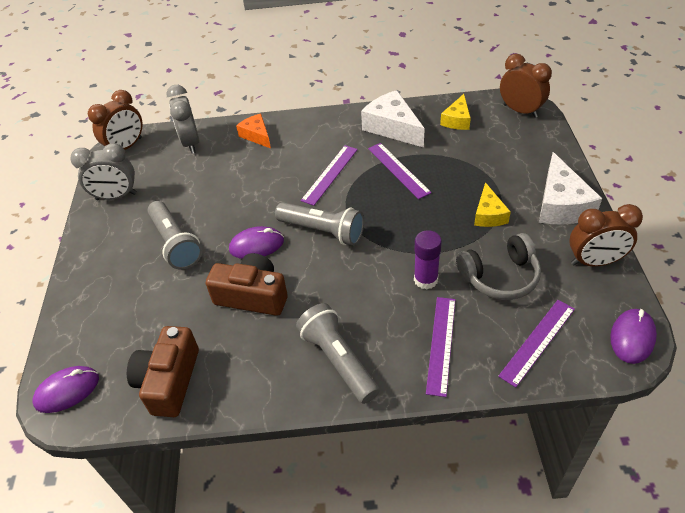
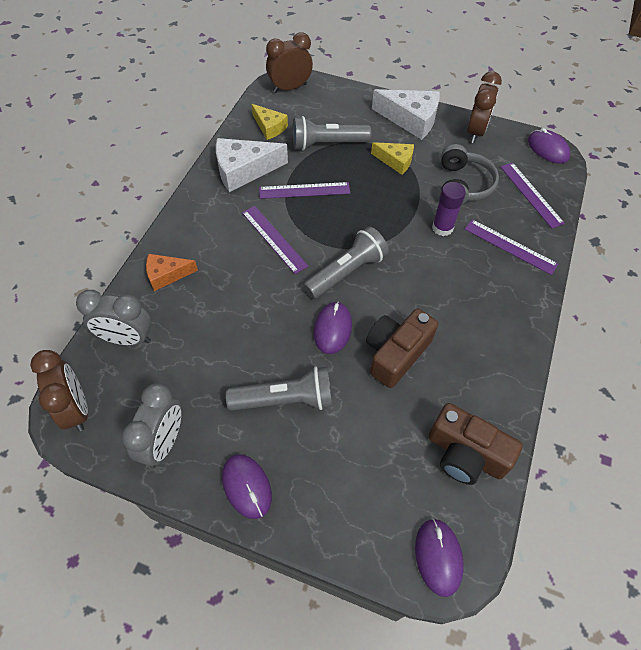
camera: 70 degrees left, 10 degrees up
(95, 252) = (247, 486): none -> purple mouse
(338, 360) = (497, 316): grey flashlight -> grey flashlight (327, 144)

